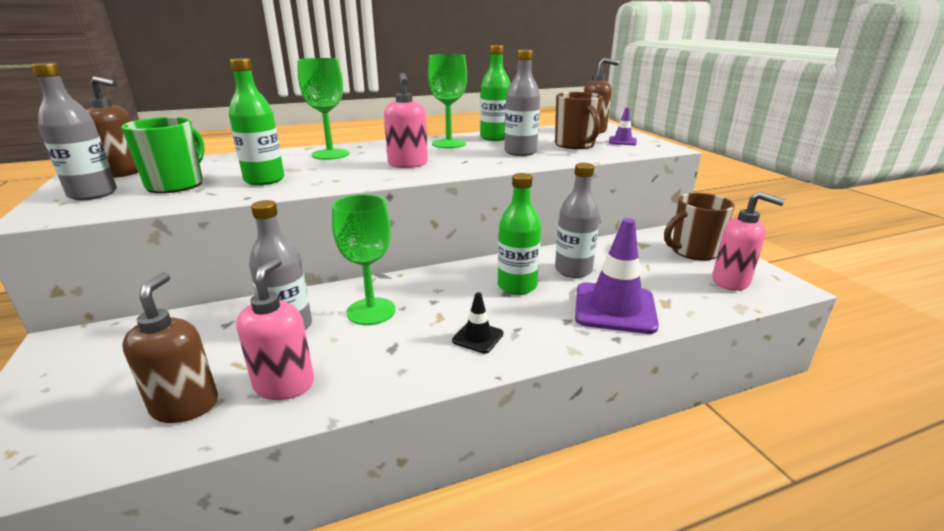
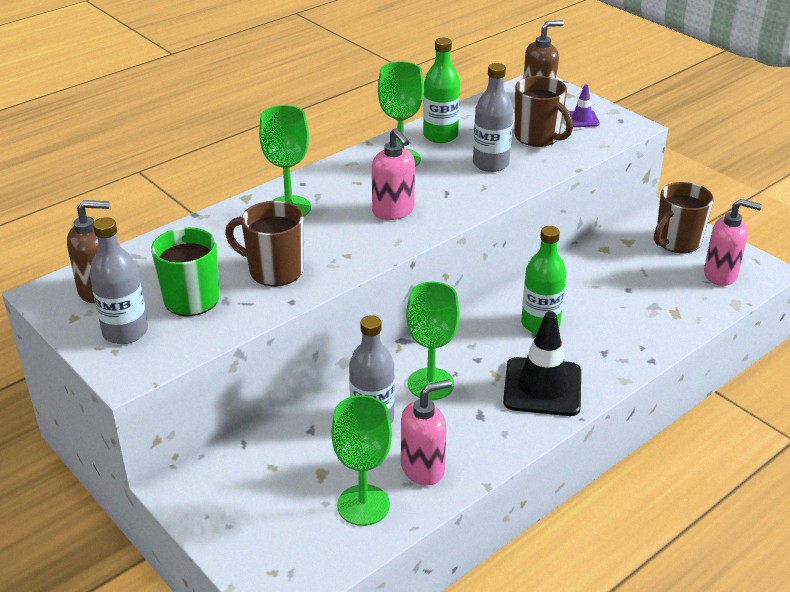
camera: 20 degrees left, 10 degrees up
(185, 405) = (363, 505): brown soap dispenser -> green goblet
(264, 180) = (274, 270): green bottle -> brown mug
(284, 384) = (423, 468): pink soap dispenser -> pink soap dispenser turned 75 degrees clockwise
(478, 337) = (542, 387): black traffic cone -> black traffic cone, size x2.04
(573, 270) = (580, 292): grey bottle -> none
(614, 308) = (636, 329): purple traffic cone -> none

